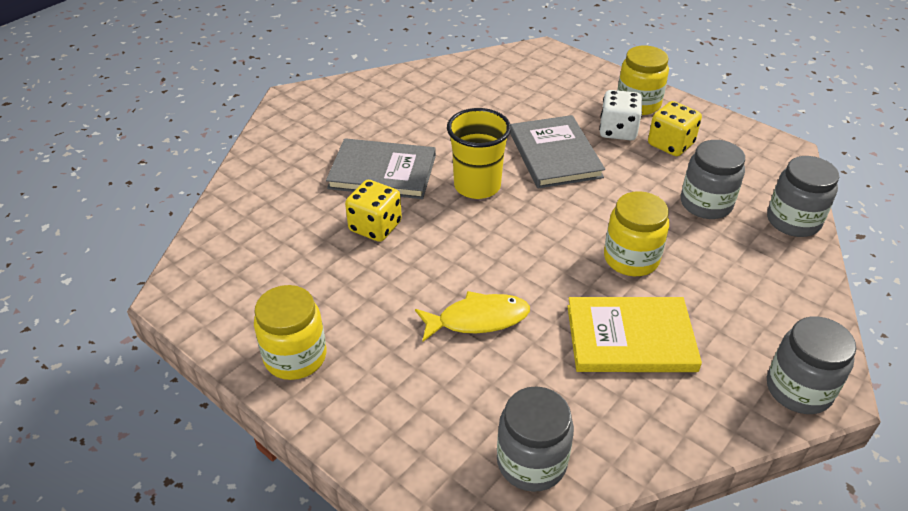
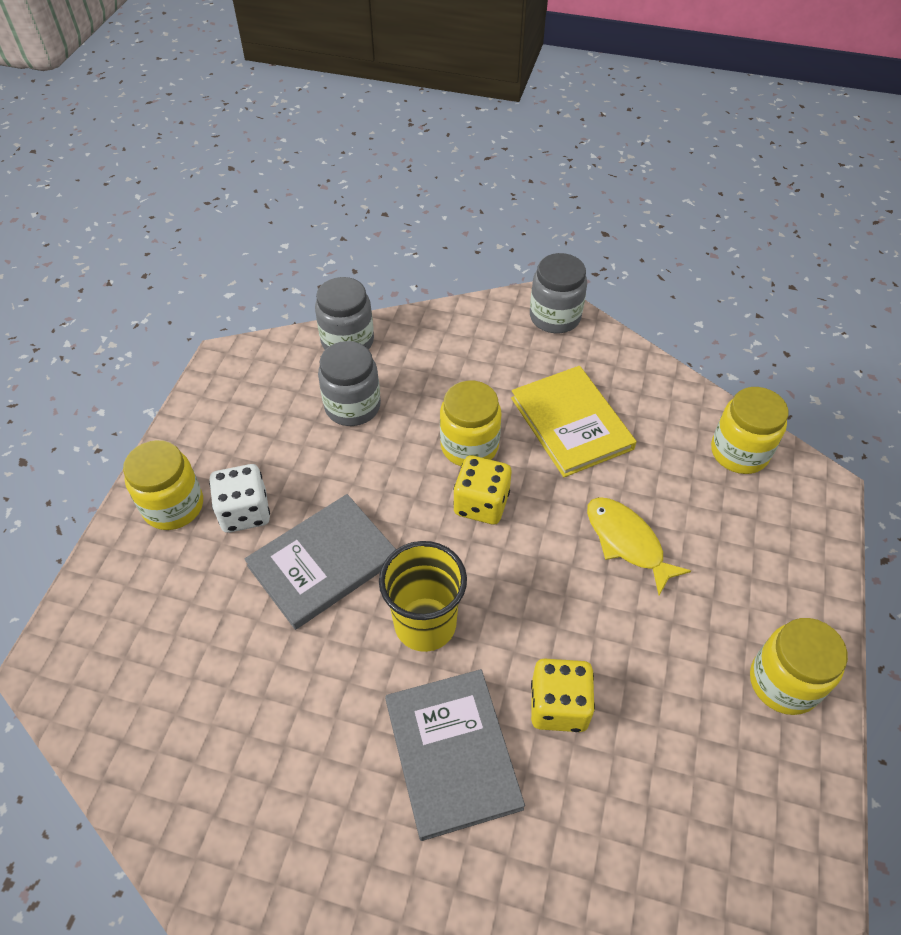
camera: 115 degrees left, 10 degrees up
(531, 462) = (739, 452): grey jar -> yellow jar
(670, 144) = (254, 455): yellow dice -> yellow dice (481, 504)

